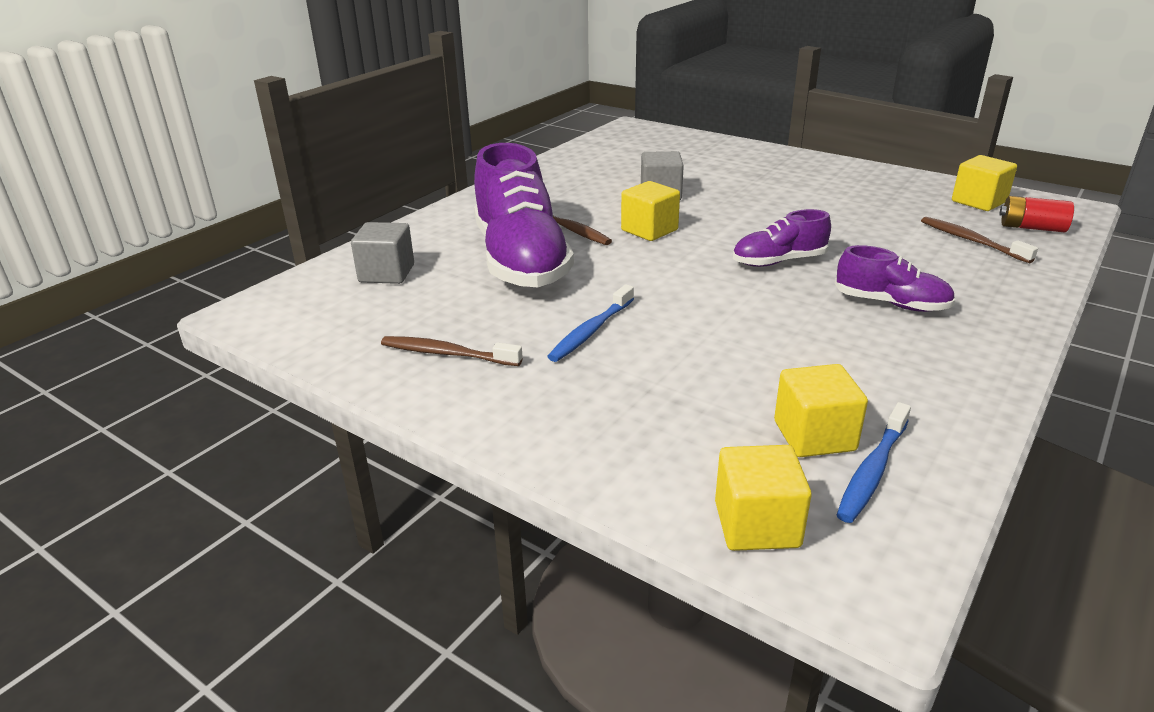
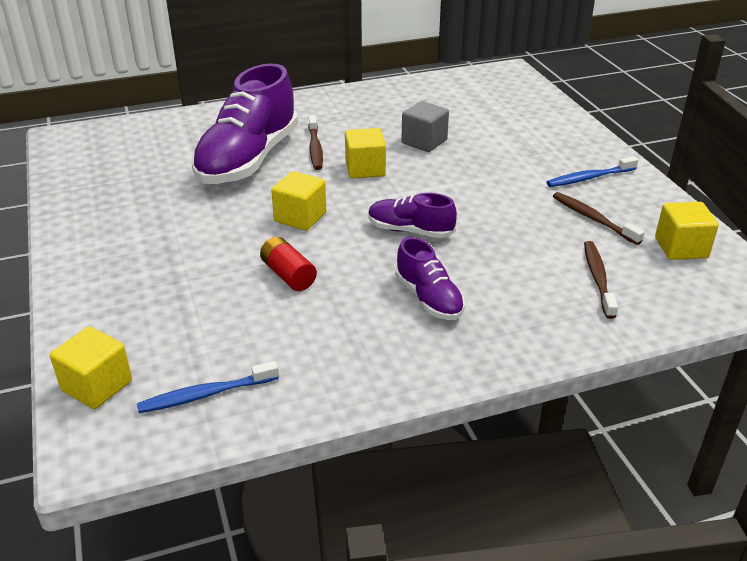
camera: 35 degrees right, 5 degrees up
(387, 273) = (162, 139): grey cube -> none
(447, 354) = (113, 207): brown toothbrush -> brown toothbrush (593, 219)
(591, 331) = (207, 228): blue toothbrush -> blue toothbrush (589, 178)
(814, 436) = (212, 357): yellow cube -> yellow cube (300, 217)
(1031, 227) = (680, 290): red battery -> red battery (288, 275)

